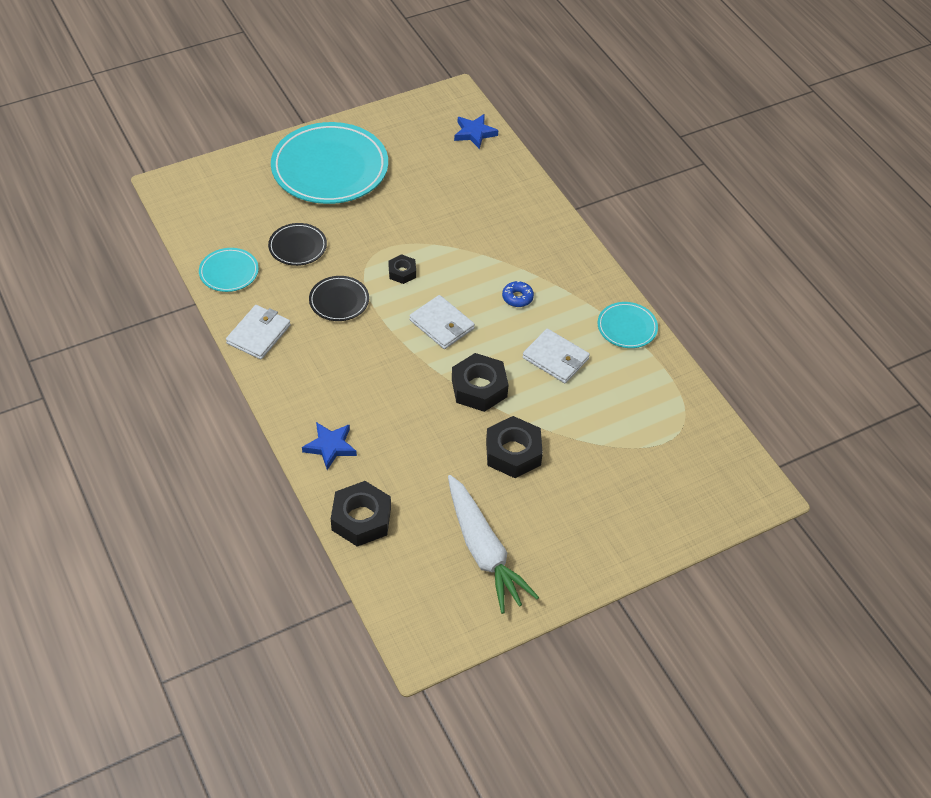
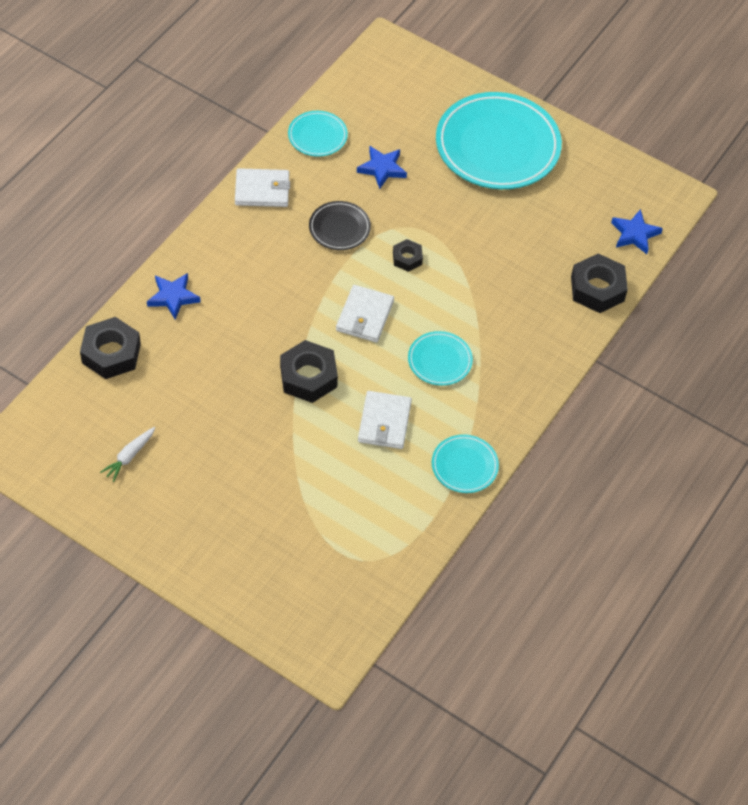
camera: 60 degrees right, 5 degrees up
(297, 247) = (382, 169): black plate -> blue star
(483, 551) = (129, 456): white carrot -> white carrot, size x0.45
(513, 452) = (250, 434): black nut -> black nut (597, 289)
(517, 297) = (439, 360): blue donut -> turquoise plate

